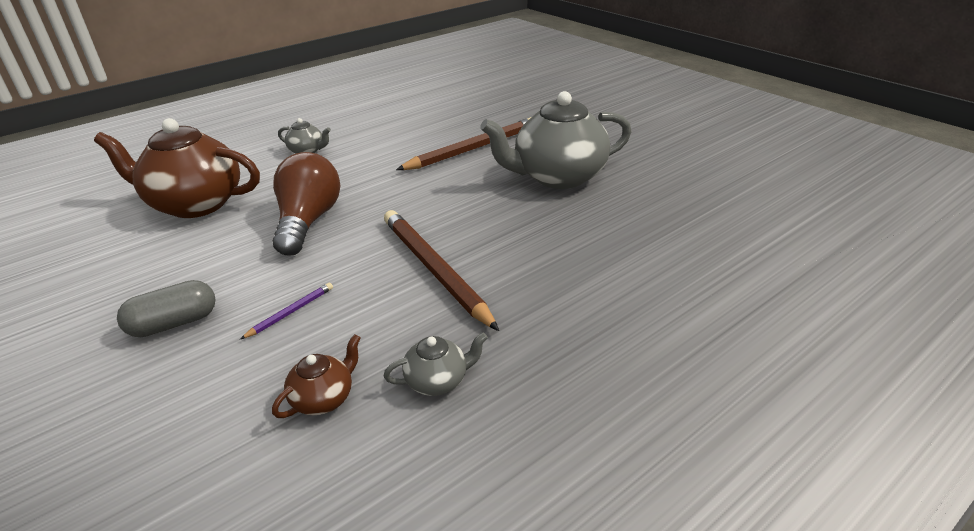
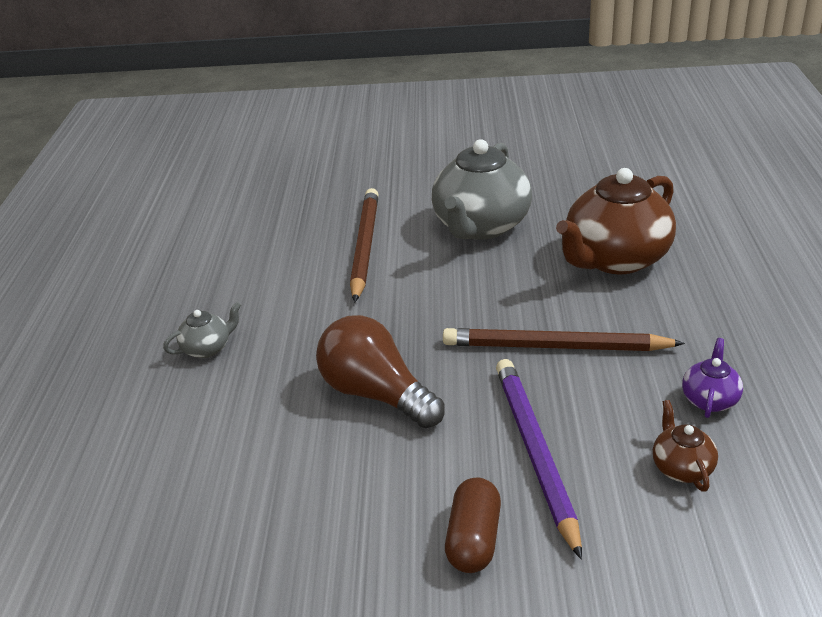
camera: 50 degrees left, 0 degrees up
(174, 323) = (473, 539): grey capsule -> brown capsule
(195, 204) = (221, 469): brown teapot -> brown teapot (615, 259)
(291, 312) = (535, 452): purple pencil -> purple pencil, size x2.31
(438, 381) = (709, 399): grey teapot -> purple teapot

